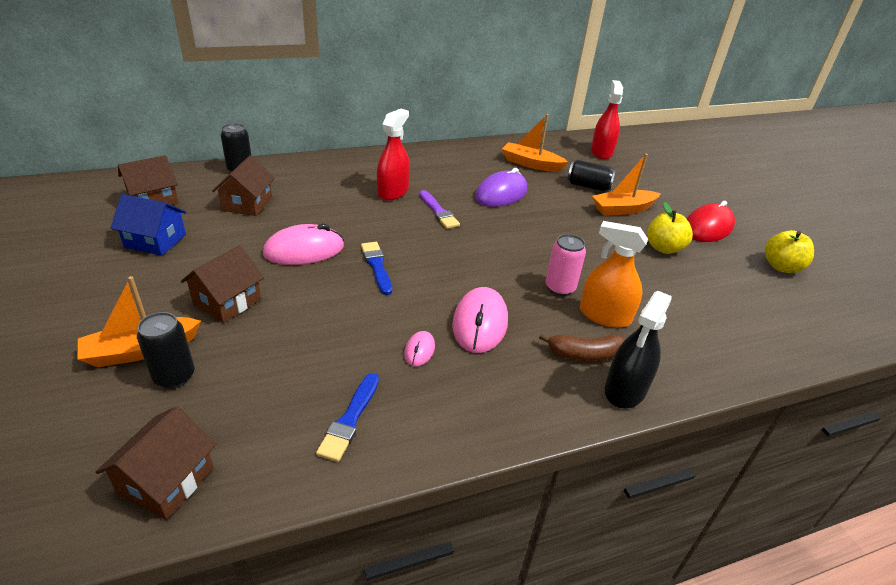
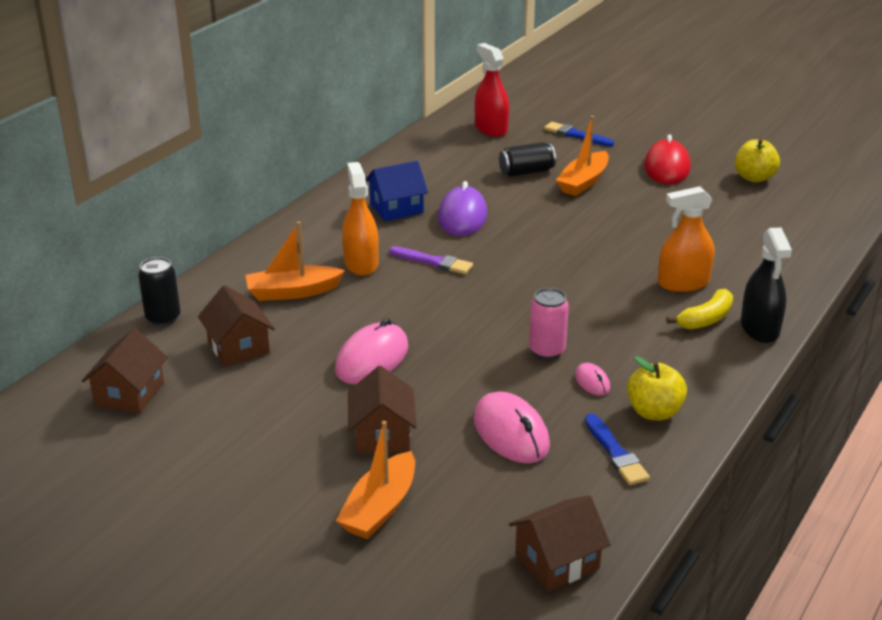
camera: 35 degrees left, 5 degrees down
(155, 241) = (214, 427): blue house -> blue house (396, 208)
(166, 481) = (557, 561): brown house -> brown house turned 75 degrees clockwise
(174, 376) = (442, 506): black can -> none
(377, 266) = (458, 338): blue brush -> blue brush (576, 135)
(393, 192) = (361, 263): red spray bottle -> orange spray bottle
(480, 323) = (605, 338): pink mouse -> pink mouse (511, 433)
(531, 164) = (445, 172): orange boat -> orange boat (292, 292)
(560, 288) = (625, 278): pink can -> pink can (547, 351)
(585, 354) = (705, 319): brown banana -> yellow banana
(663, 248) = (657, 203): yellow apple -> yellow apple (654, 412)

